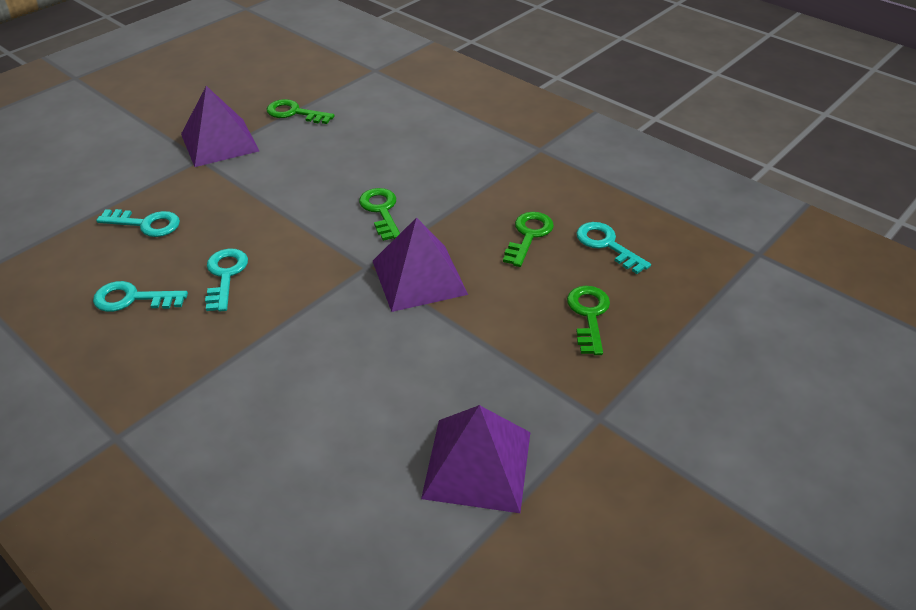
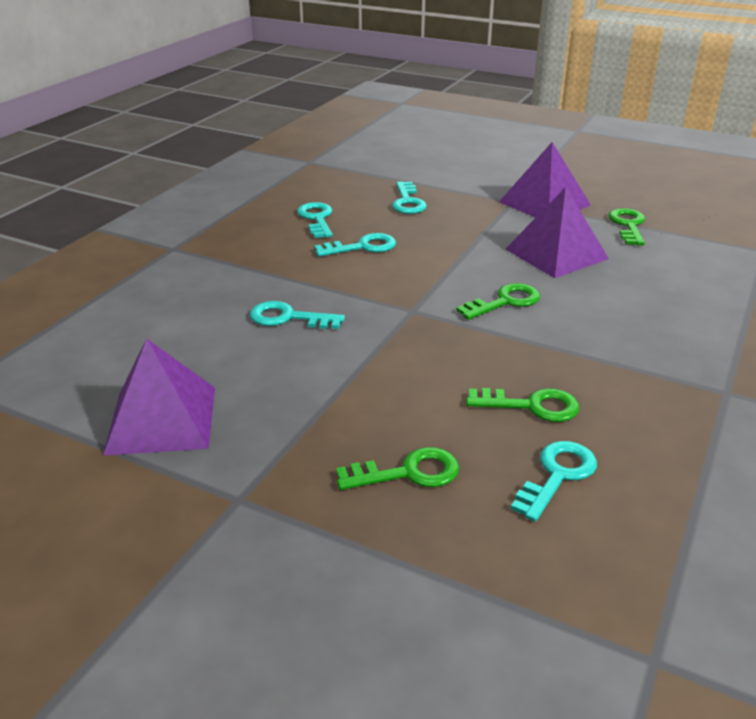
camera: 75 degrees right, 10 degrees down
(338, 351) = (288, 318): none -> turquoise key
(419, 277) = (413, 342): purple pyramid -> purple pyramid (556, 254)

